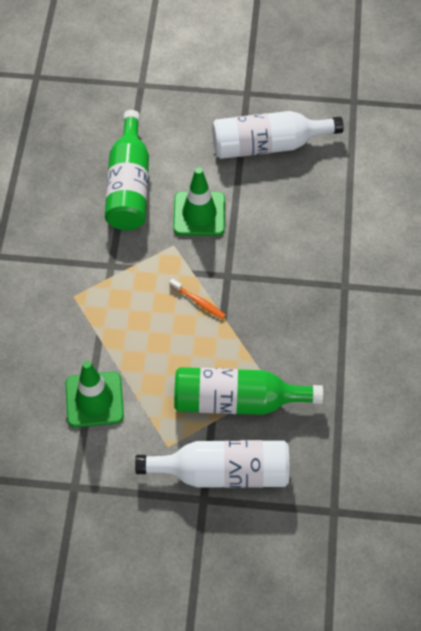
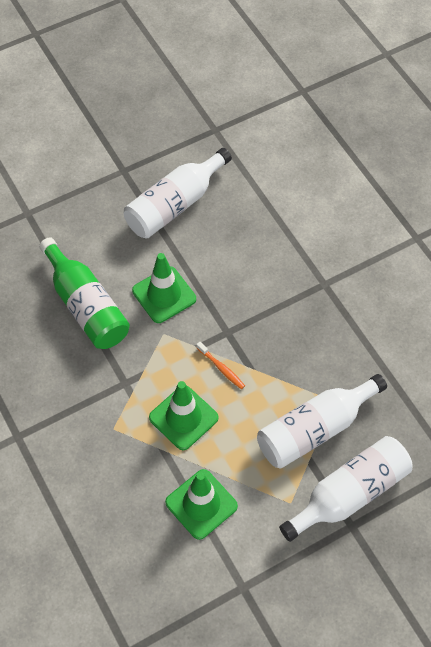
camera: 35 degrees left, 0 degrees up
(135, 322) = (183, 417): none -> green traffic cone
(198, 302) = (221, 368): orange toothbrush -> orange toothbrush turned 45 degrees clockwise
(237, 400) = (315, 429): green bottle -> white bottle

